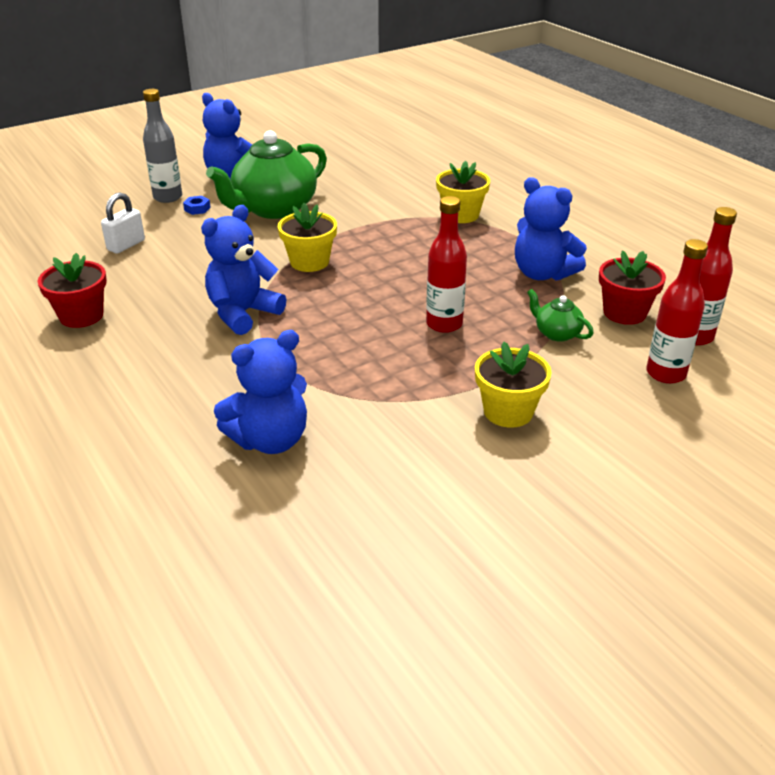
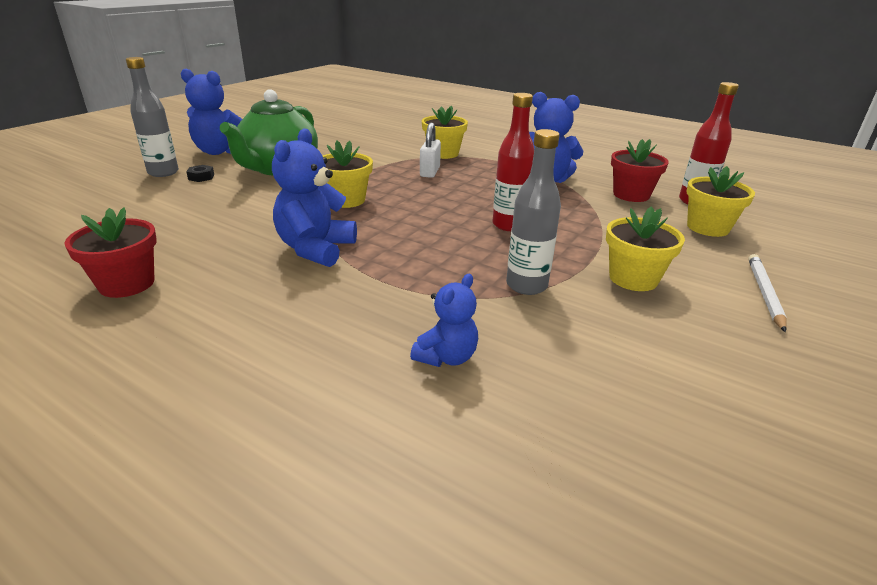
camera: 25 degrees left, 5 degrees down
(126, 245) = (142, 214): white padlock -> white padlock (430, 172)
(197, 209) = (201, 177): blue nut -> black nut
(270, 440) = (446, 357): blue teddy bear -> blue teddy bear, size x0.60
(396, 394) = (526, 285): none -> grey bottle
(557, 333) = (601, 216): green teapot -> none
(629, 460) = (764, 293): none -> white pencil
(665, 374) = (708, 227): red bottle -> yellow flower pot

